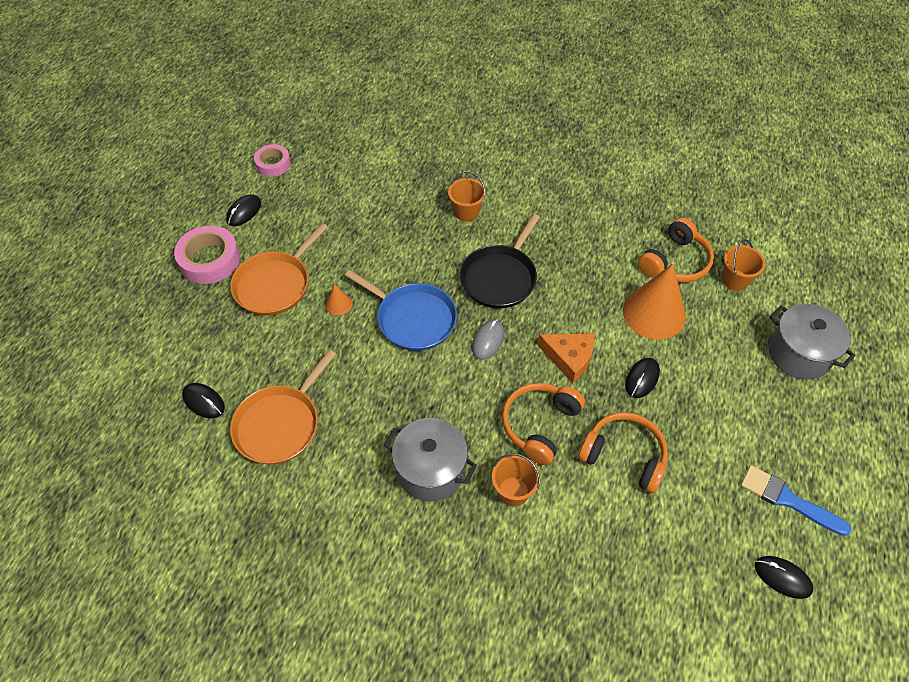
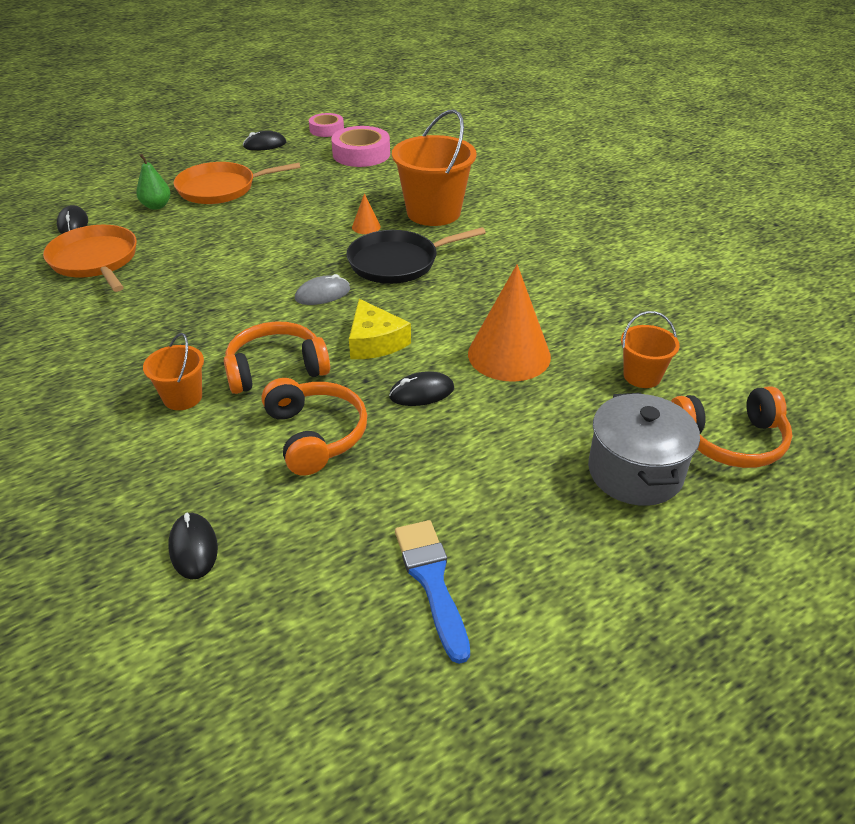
camera: 40 degrees right, 15 degrees down
(209, 260) = (201, 158): pink tape -> pink tape (361, 154)
(247, 337) = (156, 206): none -> green pear
(280, 424) = (95, 260): orange pan -> orange pan turned 75 degrees clockwise
(338, 304) = (245, 218): orange cone -> orange cone (366, 227)
(413, 319) = (285, 252): blue pan -> none
(431, 470) = (146, 345): grey pot -> none
(466, 212) = (433, 212): orange bucket -> orange bucket, size x1.92
(569, 358) = (375, 341): orange cheese -> yellow cheese
(675, 262) = (590, 331): orange headphones -> orange headphones (729, 440)
(782, 577) = (321, 641): black mouse -> black mouse (193, 548)

